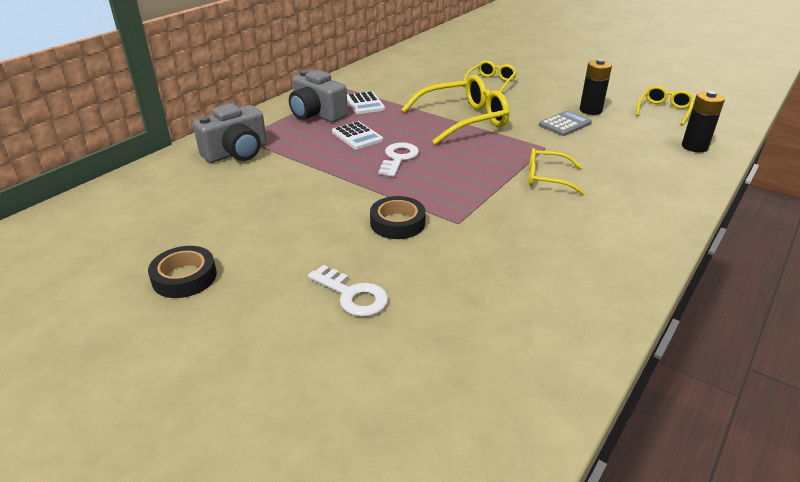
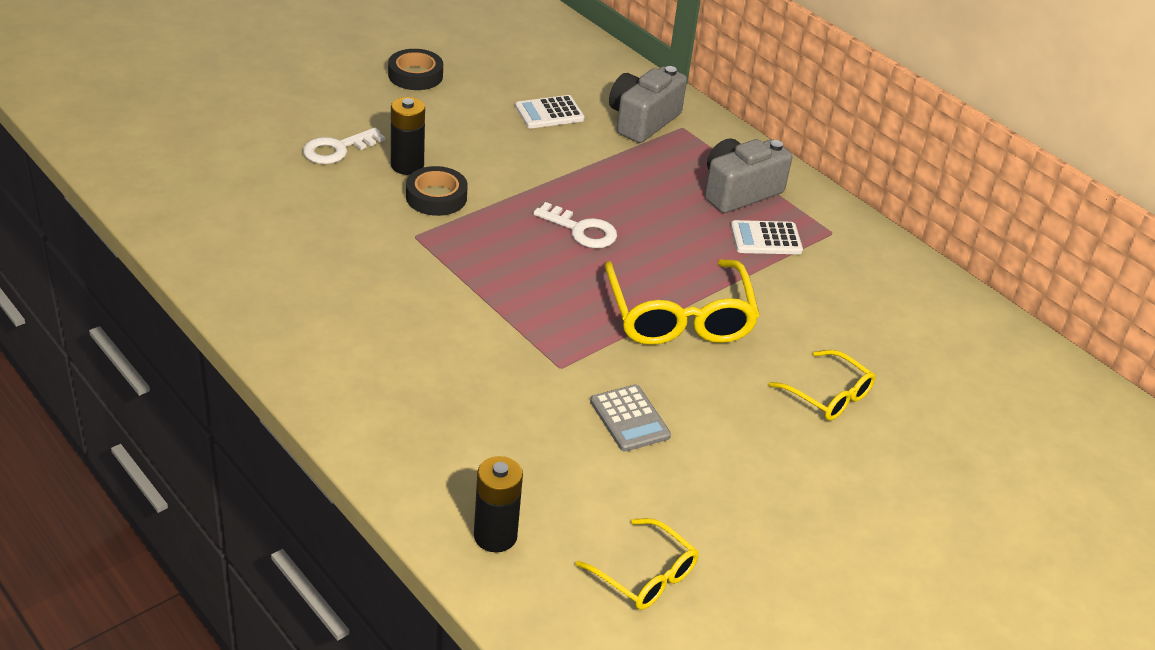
camera: 100 degrees right, 5 degrees up
(237, 153) = (642, 121): grey camera -> grey camera turned 60 degrees clockwise
(357, 136) = (657, 211): white calculator -> white calculator (549, 113)
(547, 178) = (475, 336): yellow glasses -> none
(590, 110) = (674, 473): black battery -> black battery (407, 165)

